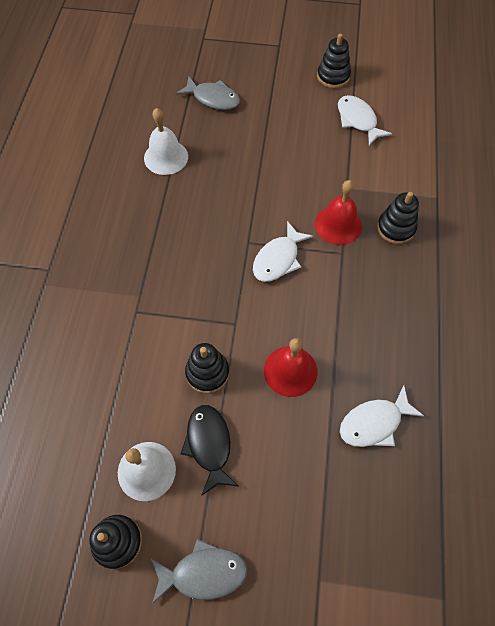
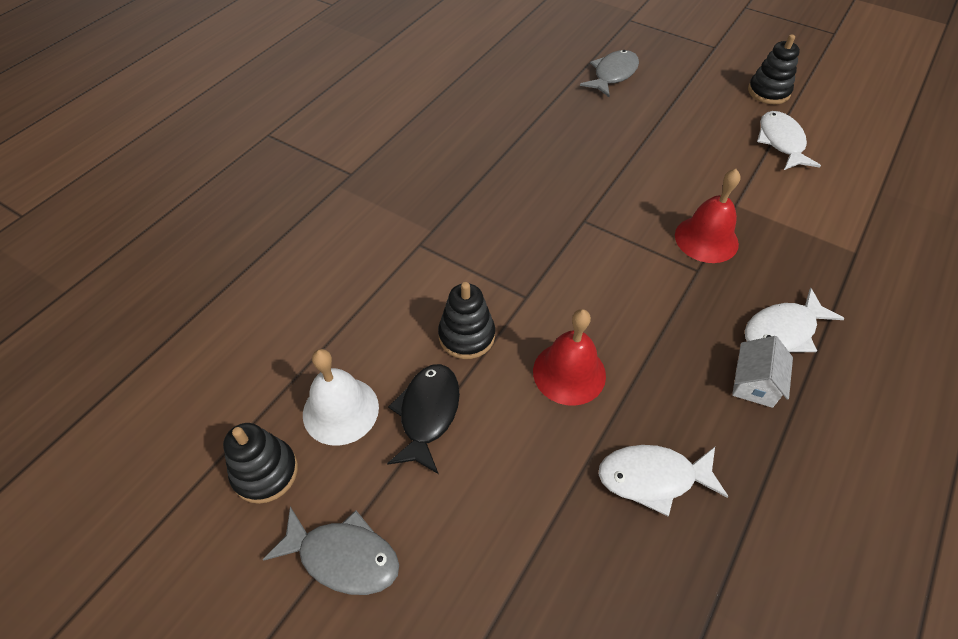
camera: 25 degrees right, 10 degrees down
(166, 157) = (532, 112): white bell -> none
(213, 98) = (613, 74): grey fish -> grey fish turned 105 degrees counterclockwise
(278, 259) = (612, 249): white fish -> white fish (783, 331)
(396, 228) = (782, 267): black stacking toy -> none
(410, 326) = (754, 383): none -> white house

